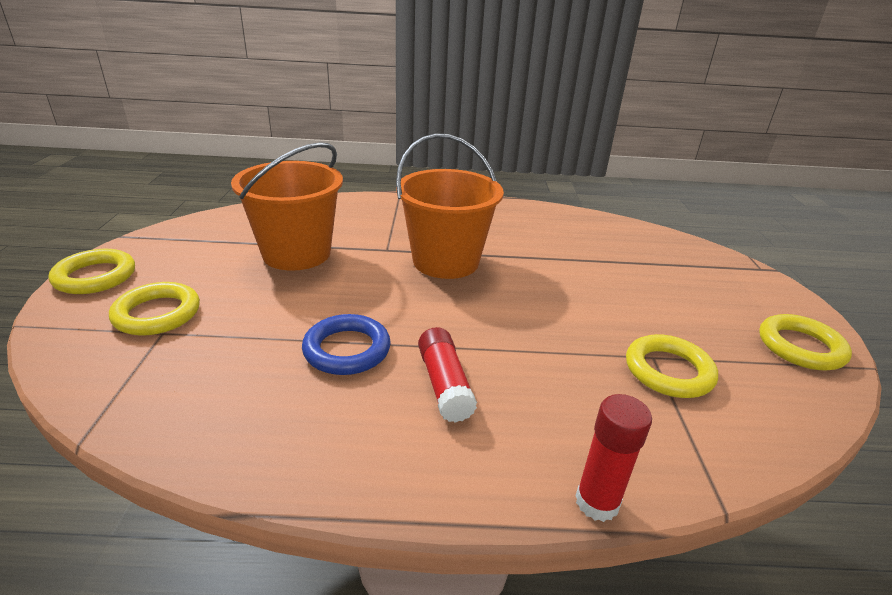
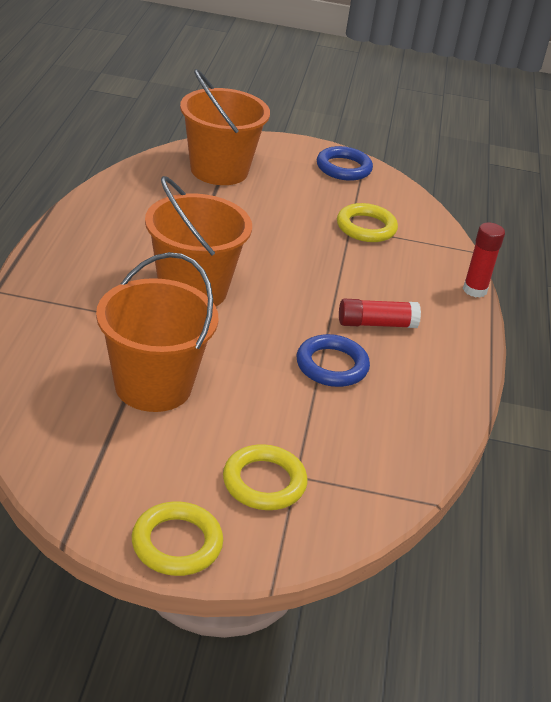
camera: 85 degrees left, 5 degrees up
(673, 261) = (219, 170): none -> orange bucket
(800, 347) = (343, 168): yellow ring -> blue ring

